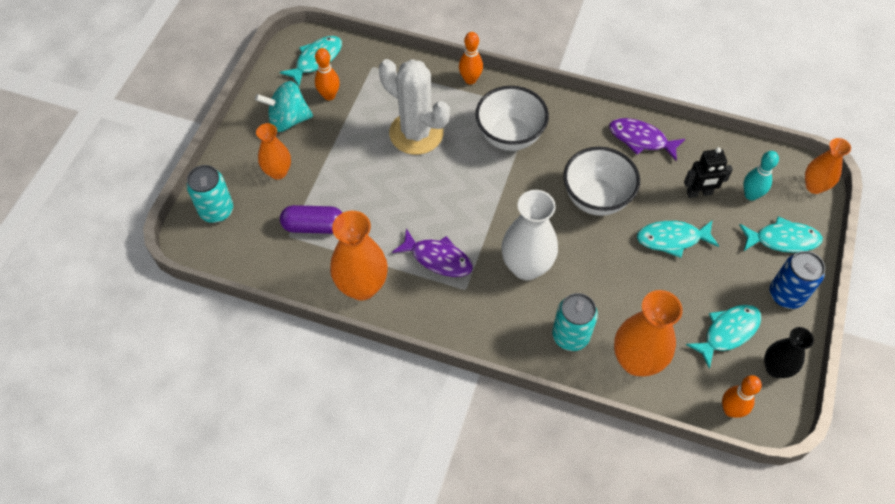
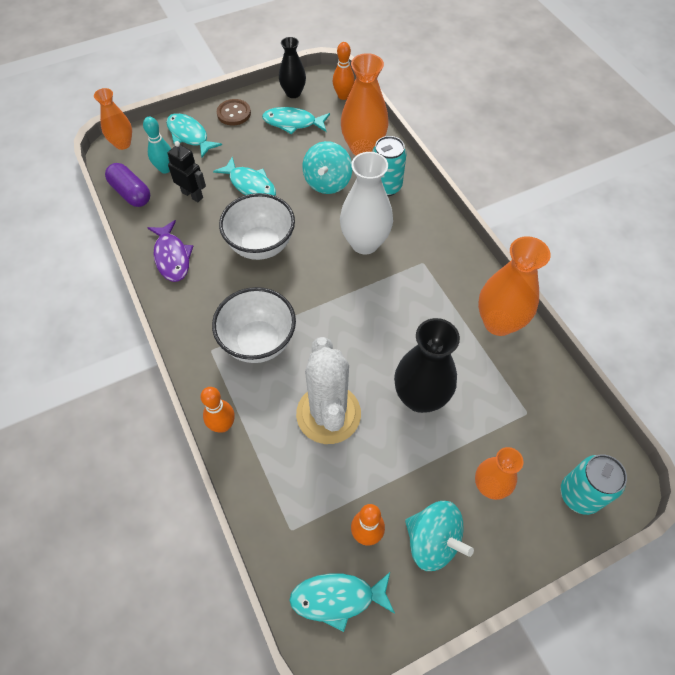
camera: 135 degrees left, 0 degrees up
(314, 226) = (498, 403): purple capsule -> purple capsule (131, 193)
(369, 188) = (420, 397): none -> black vase
(438, 258) = (421, 297): purple fish -> none
(620, 296) = (327, 182): none -> turquoise spinning top
(786, 295) = (234, 113): blue can -> brown button

